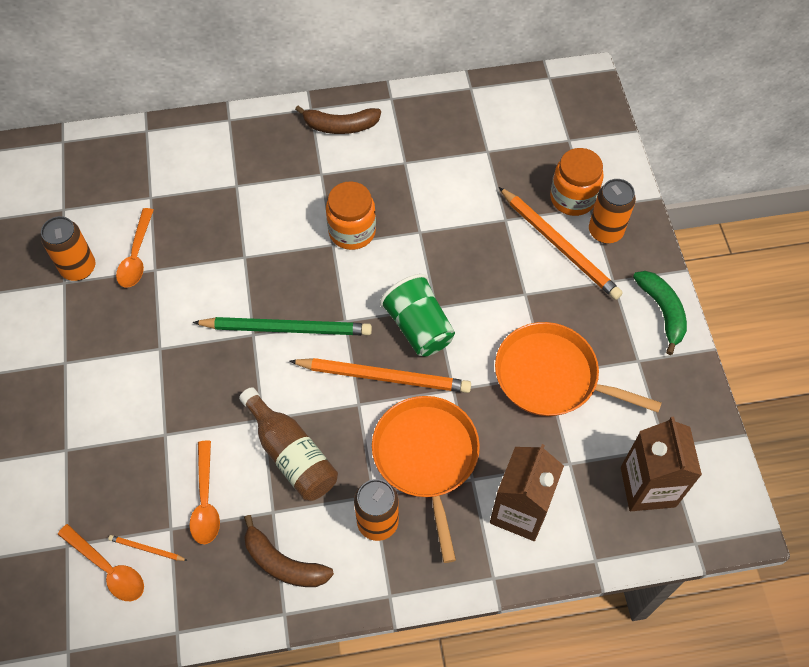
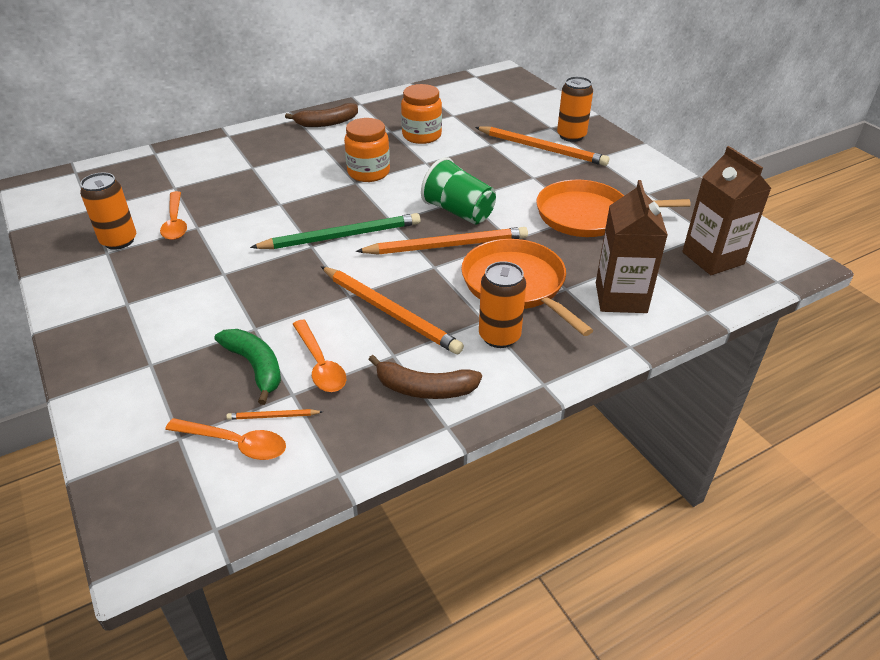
camera: 20 degrees left, 20 degrees down
(291, 454) = (390, 312): brown bottle -> orange pencil
(572, 198) = (534, 125): orange jar -> orange jar (422, 135)
(662, 312) = (645, 165): green banana -> green banana (255, 367)

